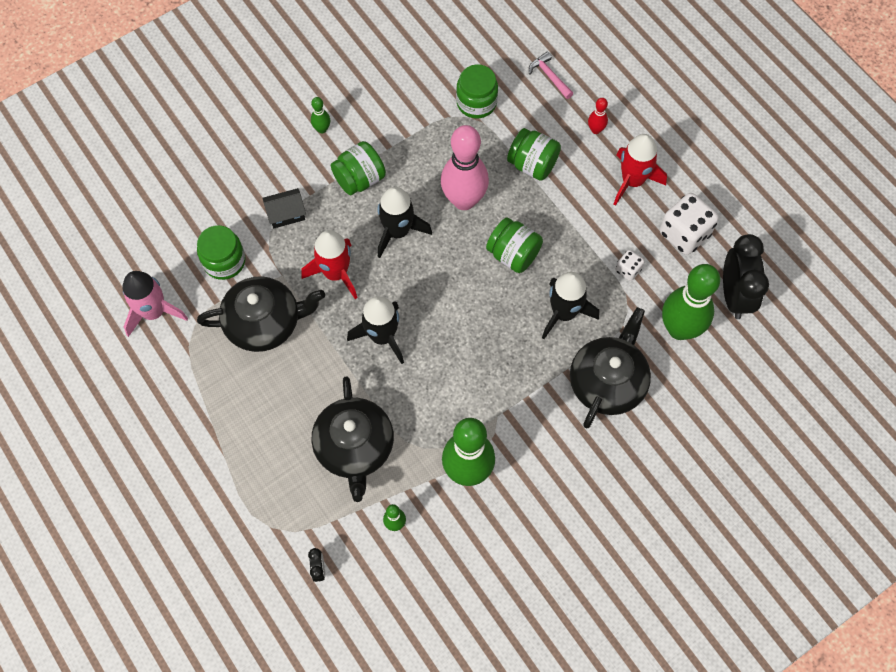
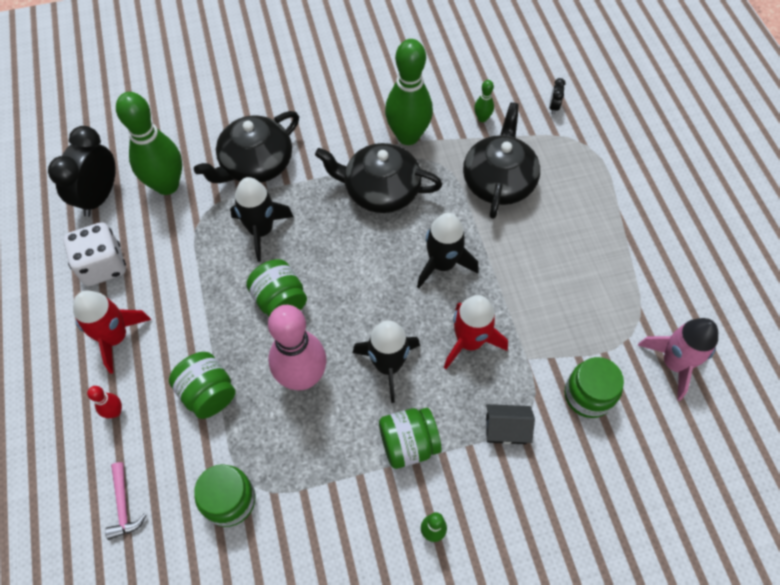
camera: 160 degrees left, 5 degrees down
(264, 322) = (557, 315): black teapot -> black teapot (381, 190)
(628, 270) = (179, 250): white dice -> none

